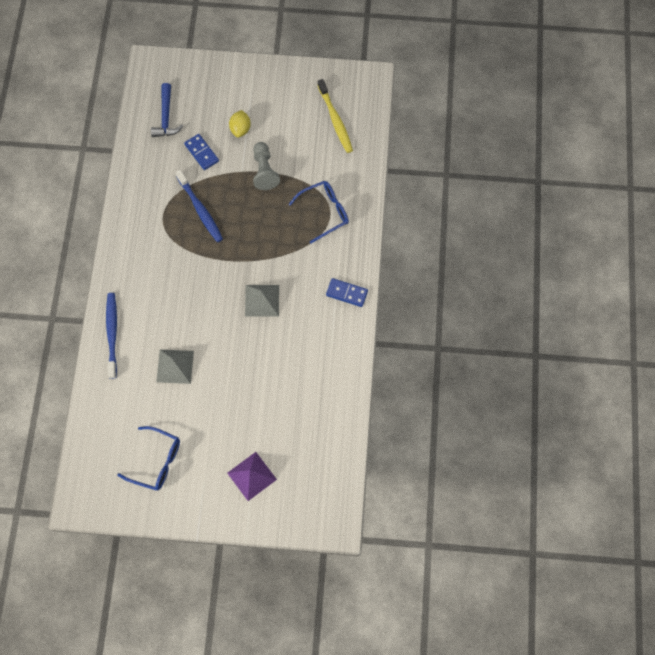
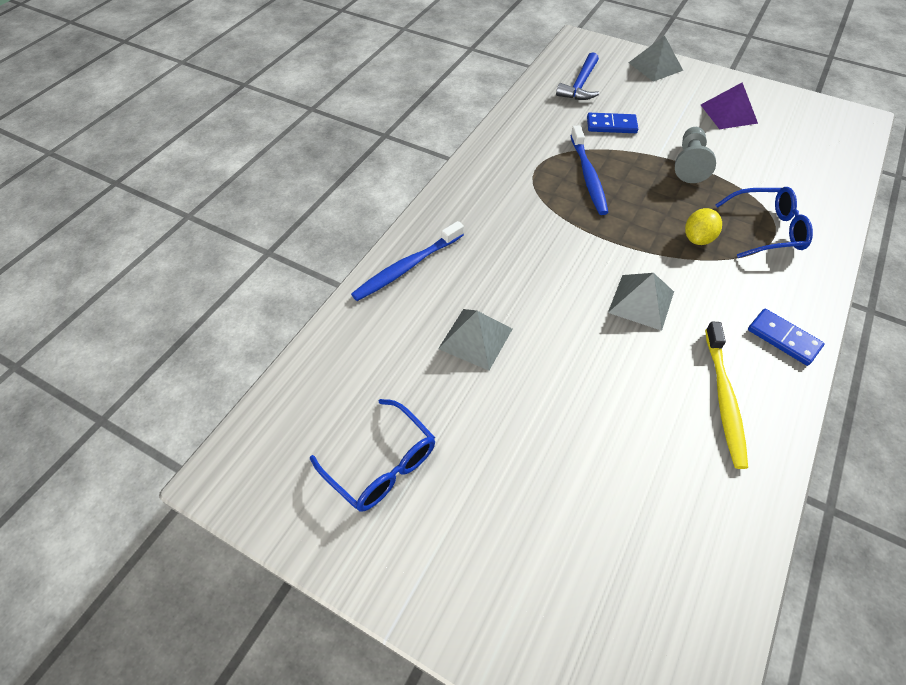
camera: 25 degrees right, 15 degrees down
(112, 333) = (407, 267): blue toothbrush -> blue toothbrush turned 150 degrees counterclockwise
(201, 153) = (611, 125): blue domino -> blue domino turned 75 degrees counterclockwise
(216, 73) = (655, 66): none -> grey pyramid
(240, 129) = (669, 118): yellow lemon -> yellow lemon (697, 238)
(252, 476) = (535, 562): purple pyramid -> purple pyramid (728, 113)
(335, 120) = (802, 143): yellow toothbrush -> yellow toothbrush (724, 399)

